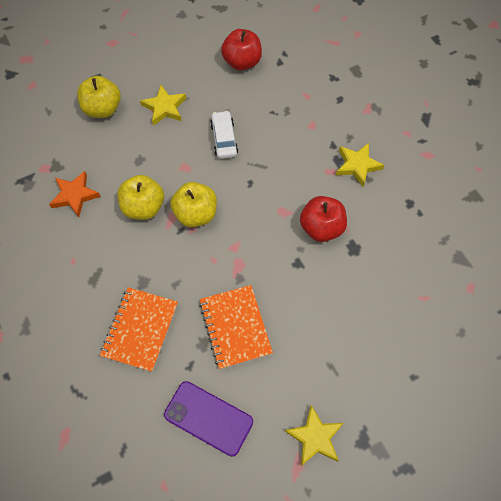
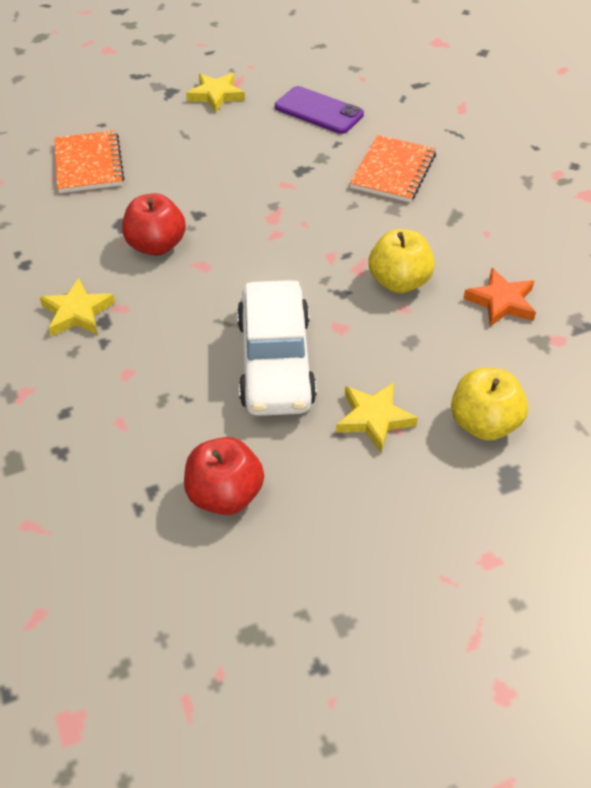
camera: 175 degrees left, 15 degrees down
(196, 214) = (325, 270): yellow apple -> none
(224, 139) = (275, 362): white car -> white car, size x1.92
(235, 327) = (284, 167): orange notebook -> orange notebook (89, 164)

